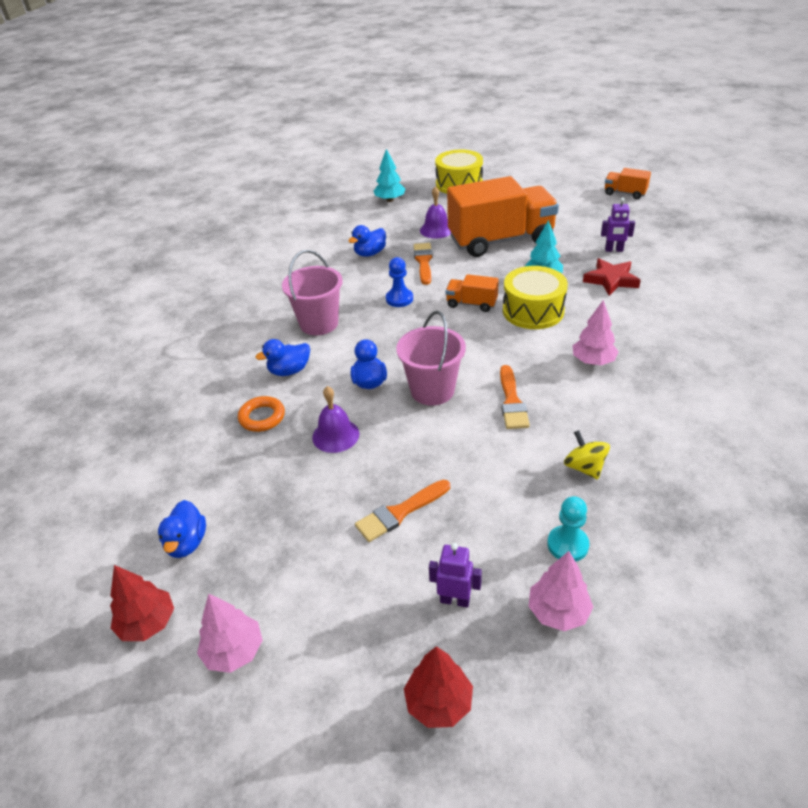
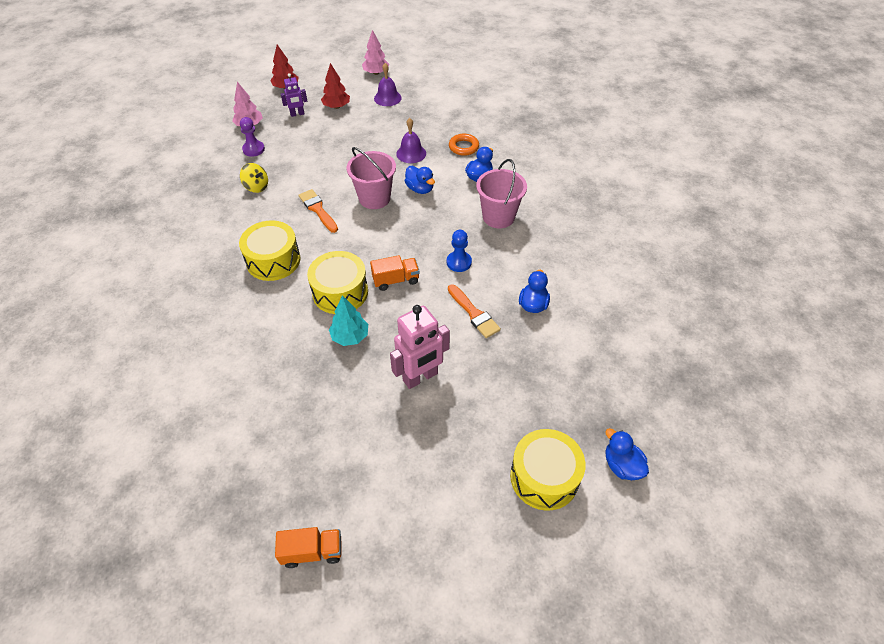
camera: 145 degrees right, 10 degrees up
(148, 623) = (419, 67): red tree -> red tree (336, 106)
(187, 543) = (435, 91): blue duck -> blue duck (622, 465)
(390, 200) = (596, 402): turquoise tree -> none
(400, 512) = (345, 133): orange brush -> none
(436, 230) = (499, 367): purple bell -> purple bell (387, 98)
(500, 240) = (420, 377): orange truck -> pink robot
(567, 545) = (253, 149): turquoise pawn -> purple pawn
(593, 361) = (273, 260): pink tree -> yellow drum
(611, 280) = (283, 358): red star -> none
(614, 250) = (293, 409): purple robot -> none

